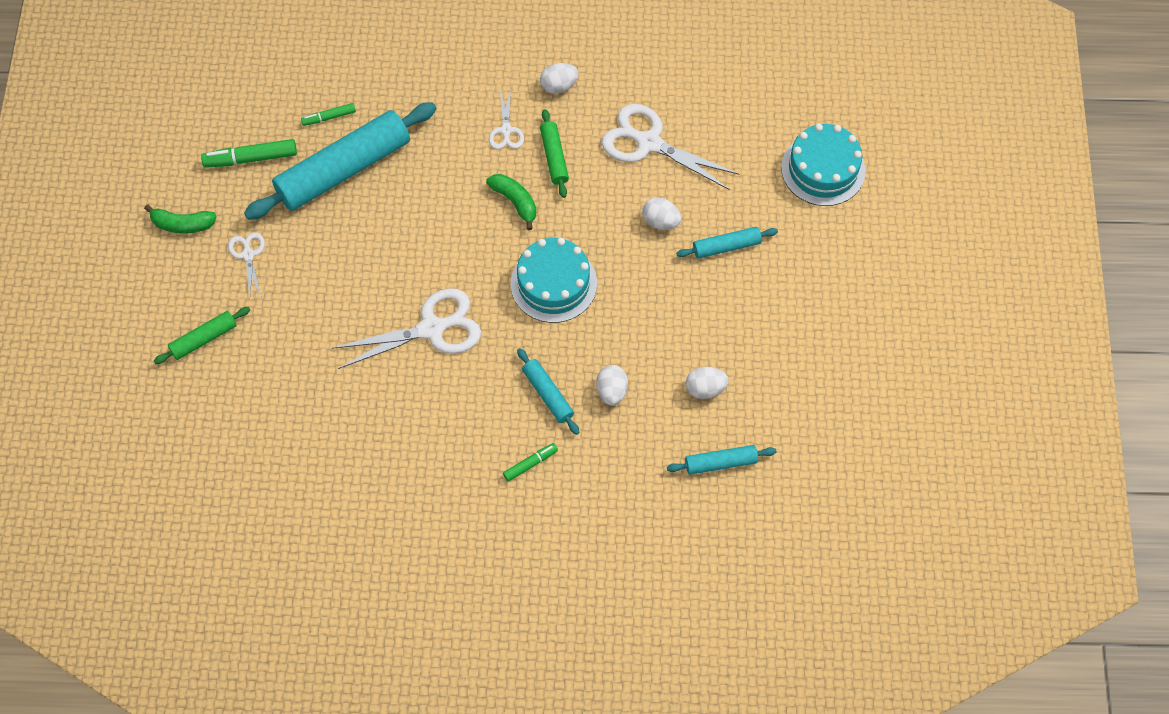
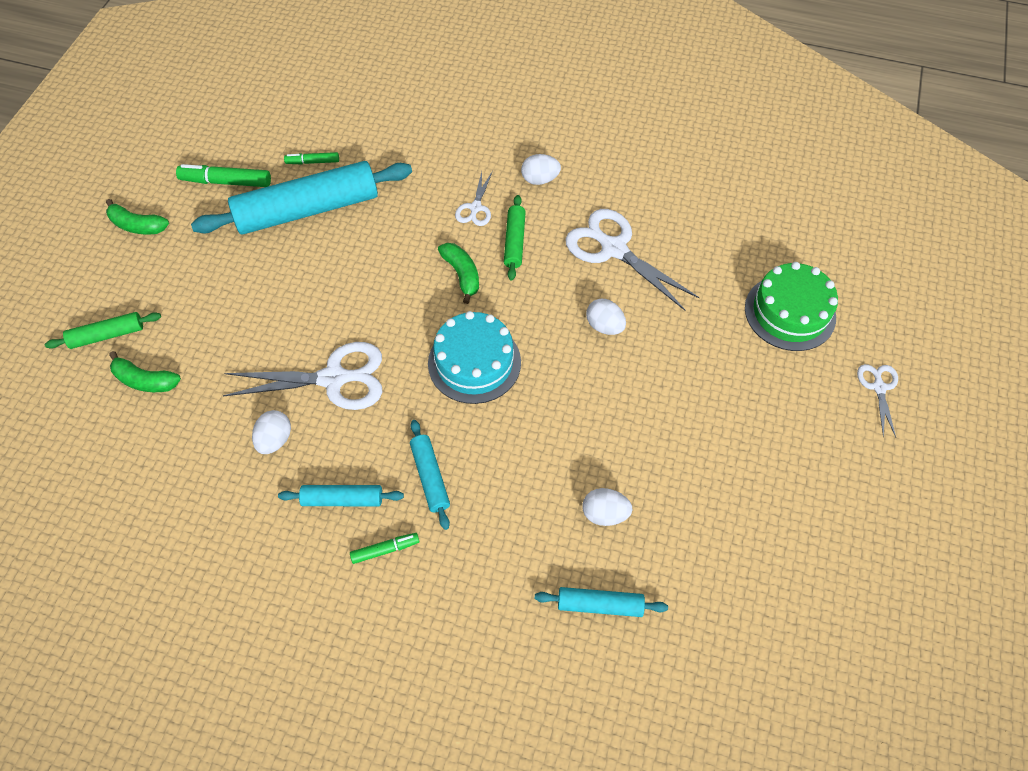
camera: 15 degrees right, 5 degrees down
(248, 255) = (185, 266): white scissors -> white scissors (879, 387)
(259, 372) = (145, 380): none -> green banana
(611, 391) = (500, 490): white egg -> white egg (275, 440)
(726, 246) = (667, 367): turquoise rolling pin -> turquoise rolling pin (343, 499)
(823, 169) = (790, 312): turquoise cake -> green cake

